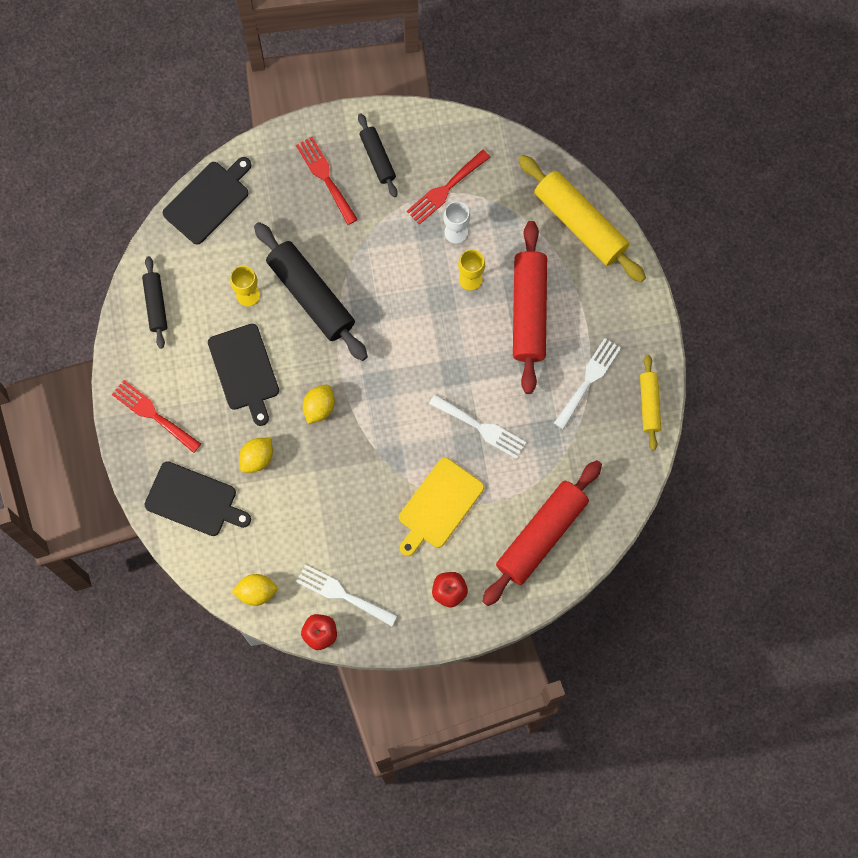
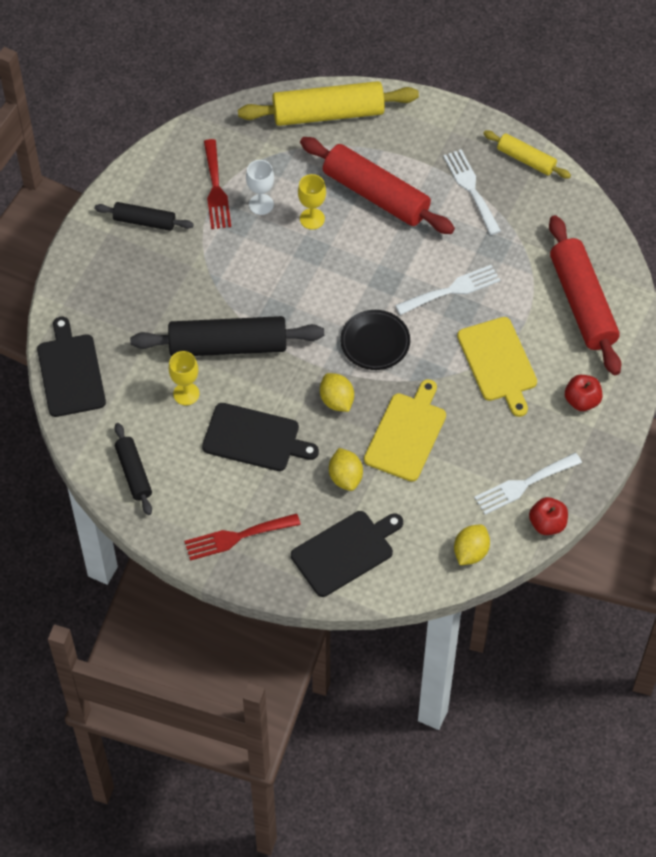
camera: 55 degrees left, 15 degrees down
(155, 304) = (133, 473): black rolling pin -> black rolling pin turned 45 degrees clockwise
(325, 177) = (127, 270): red fork -> none
(326, 478) = (407, 434): none -> yellow cutting board
(391, 401) = (375, 342): none -> black plate

